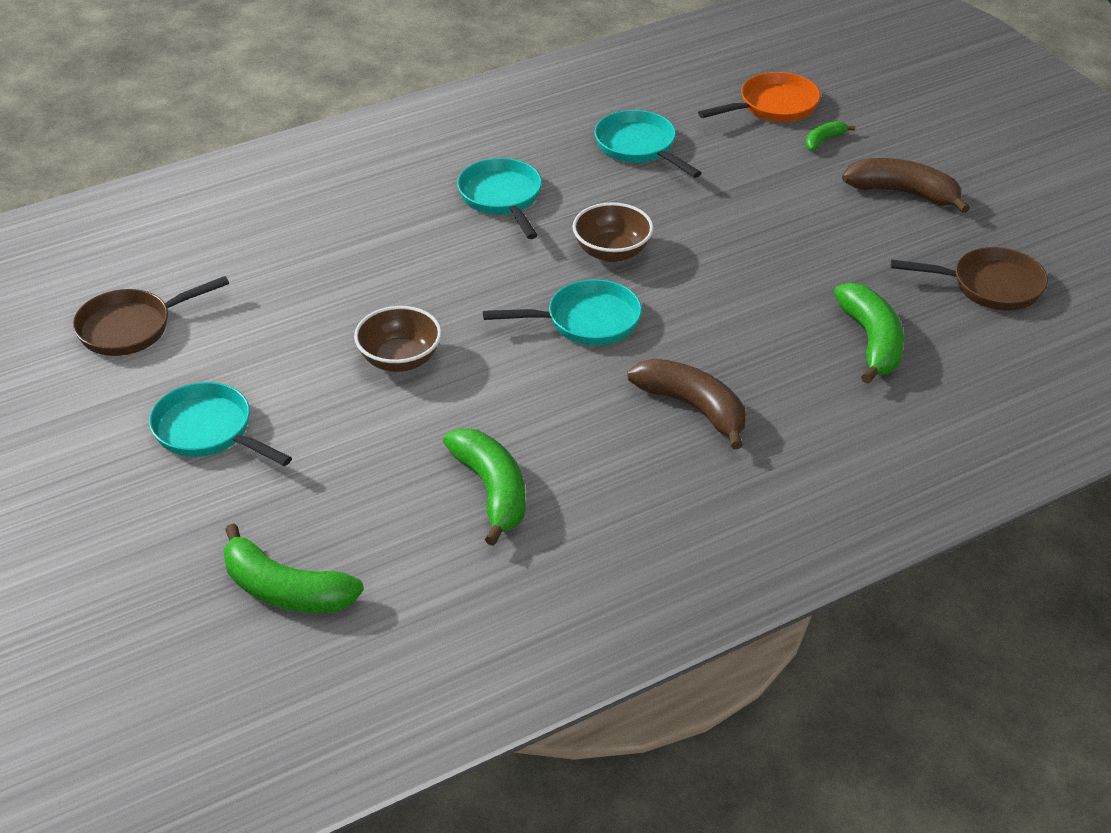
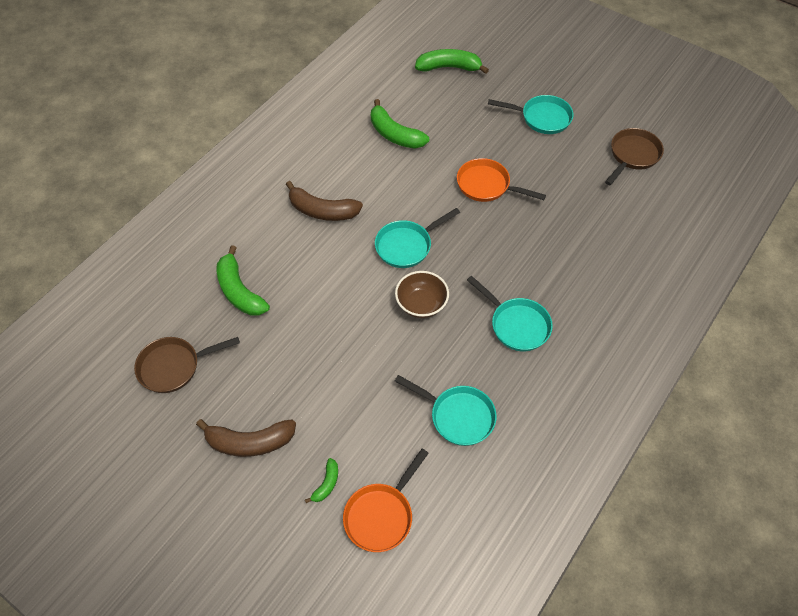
camera: 155 degrees right, 15 degrees up
(400, 359) = (487, 185): brown bowl -> orange pan

